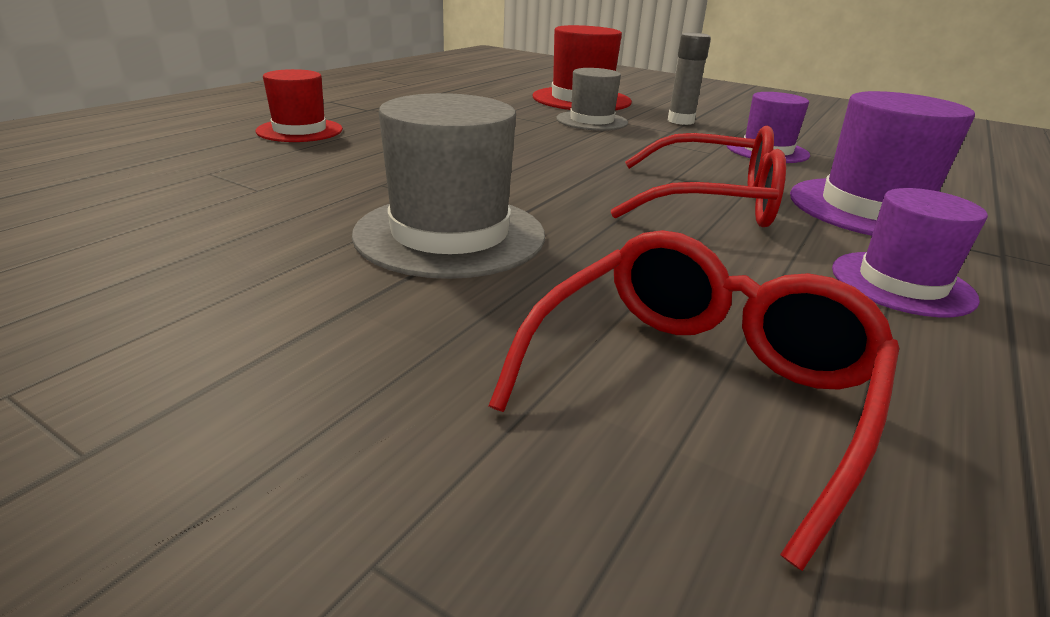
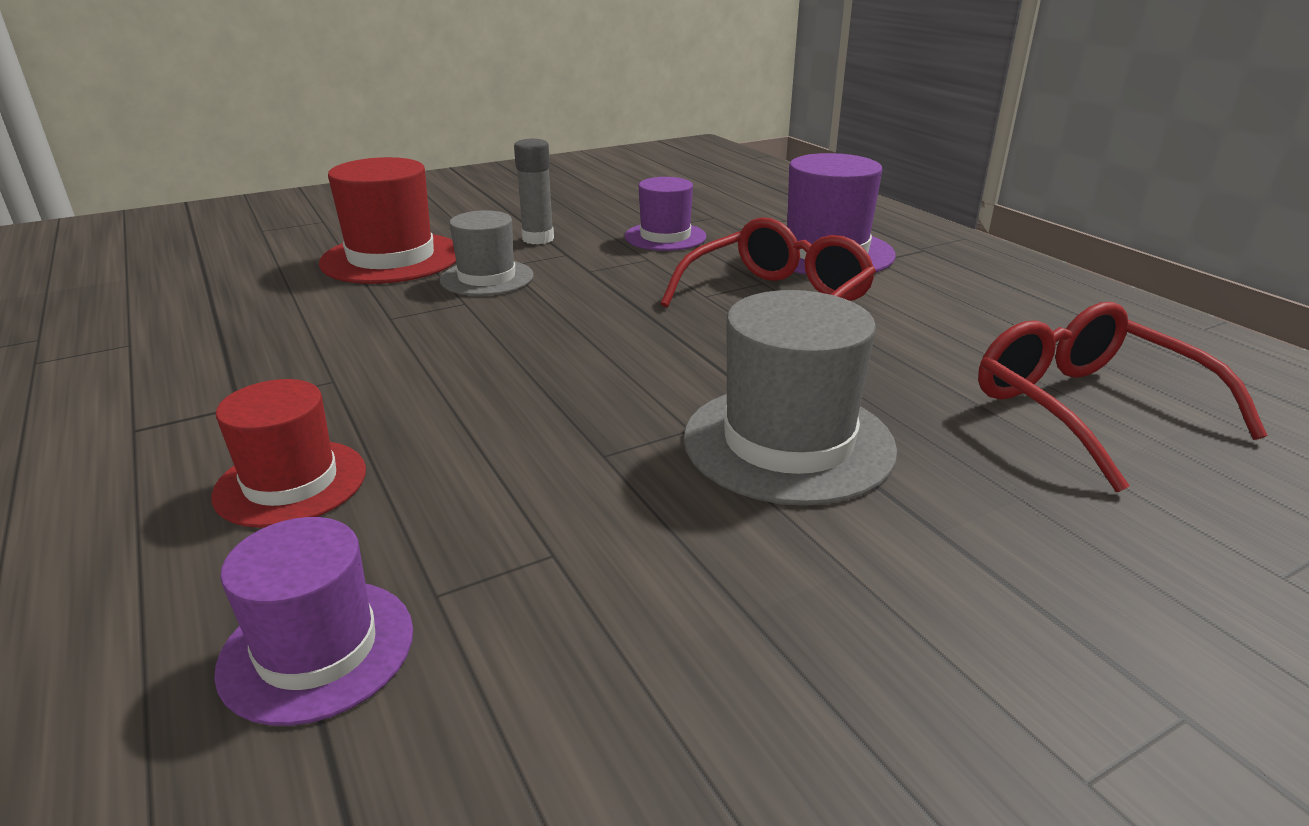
camera: 60 degrees left, 0 degrees up
(901, 283) = (956, 294): purple hat -> purple hat (317, 649)

